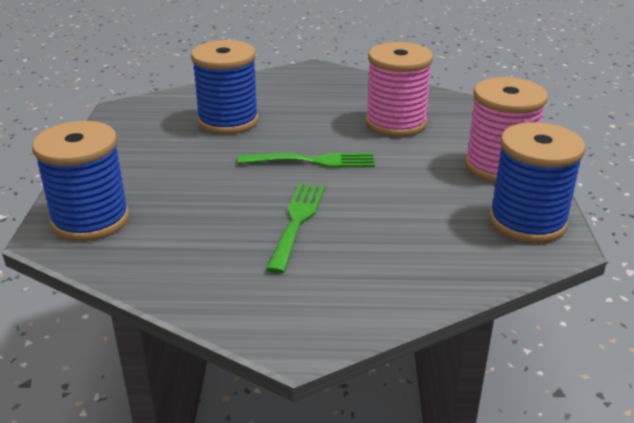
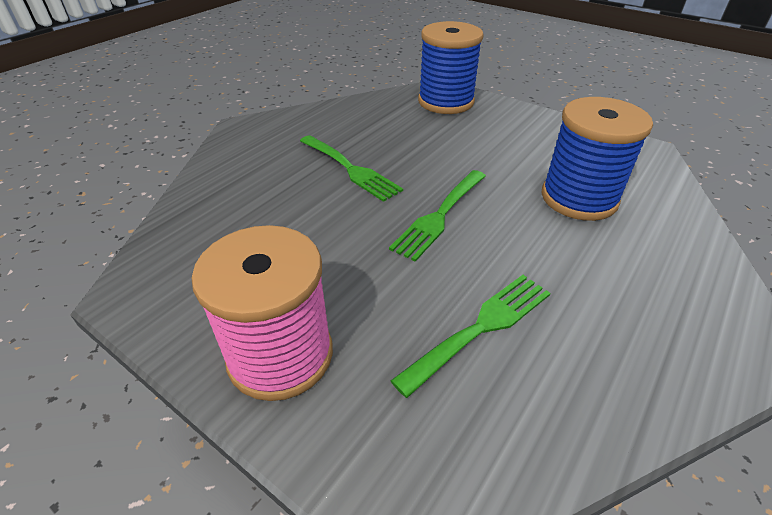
camera: 125 degrees right, 10 degrees up
(396, 123) = (480, 328): pink spool -> green fork
(527, 222) = (178, 295): blue spool -> none

